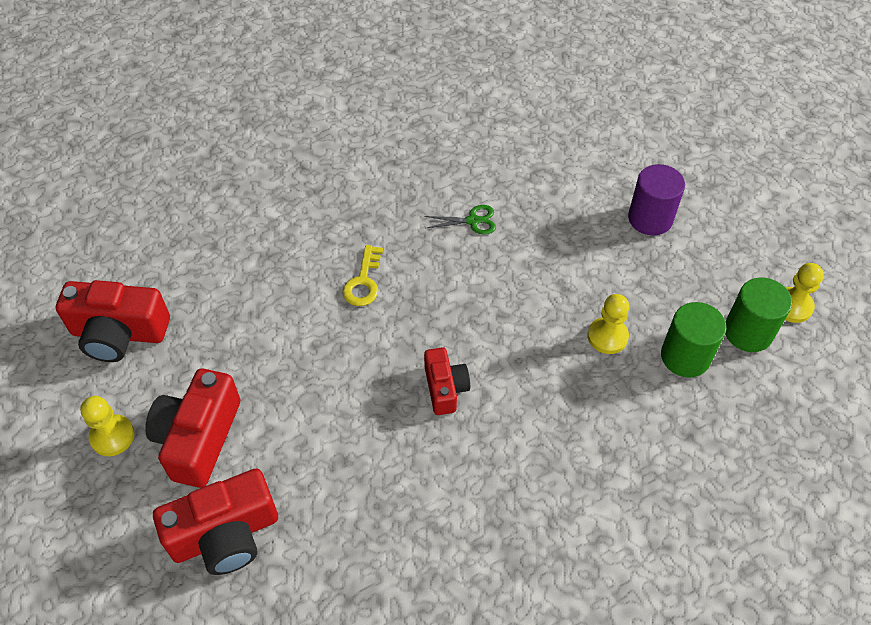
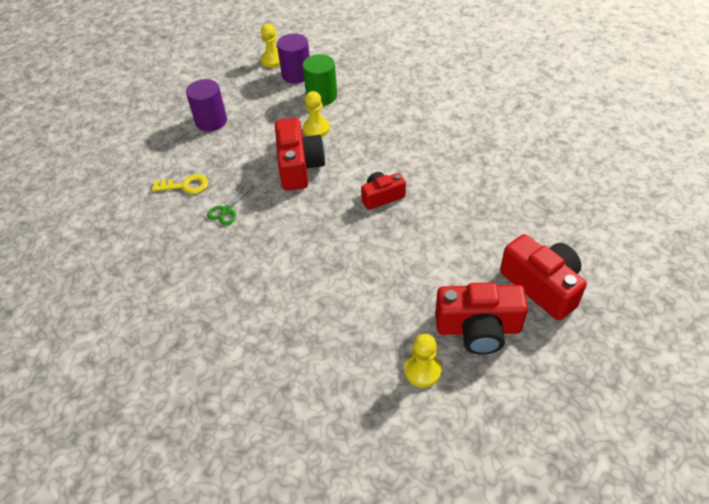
camera: 100 degrees left, 5 degrees down
(112, 436) = (503, 392): yellow pawn -> yellow pawn (422, 370)
(119, 333) = (404, 430): red camera -> red camera (299, 166)
(363, 282) = (301, 264): yellow key -> yellow key (185, 186)
(473, 221) = (226, 211): green scissors -> green scissors turned 135 degrees counterclockwise
(748, 332) = (296, 74): green cylinder -> purple cylinder

